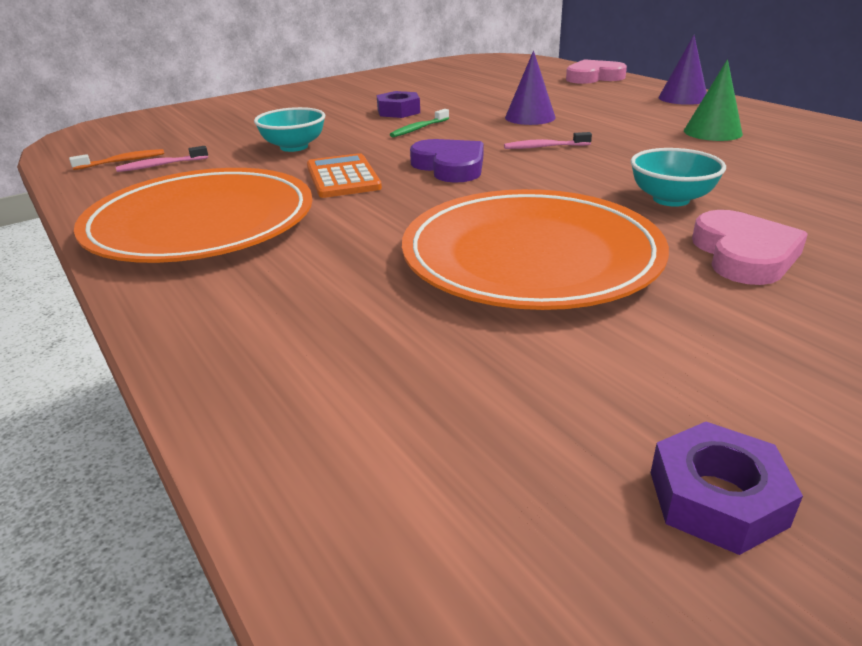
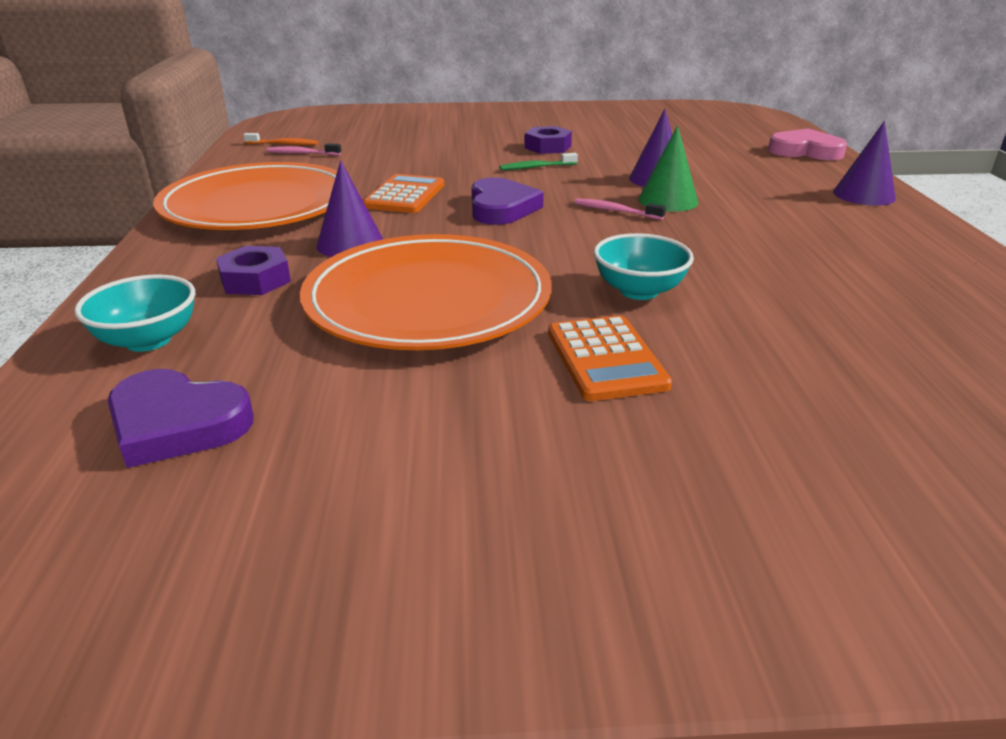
camera: 30 degrees right, 0 degrees up
(294, 147) = (413, 160): turquoise bowl -> turquoise bowl (148, 340)
(369, 231) = (350, 244): none -> purple cone
(515, 456) = (177, 424): none -> purple heart
(712, 132) = (821, 239): green cone -> green cone (668, 200)
(717, 498) = (239, 504): purple nut -> purple nut (255, 280)
(744, 255) = (606, 359): pink heart -> orange calculator

